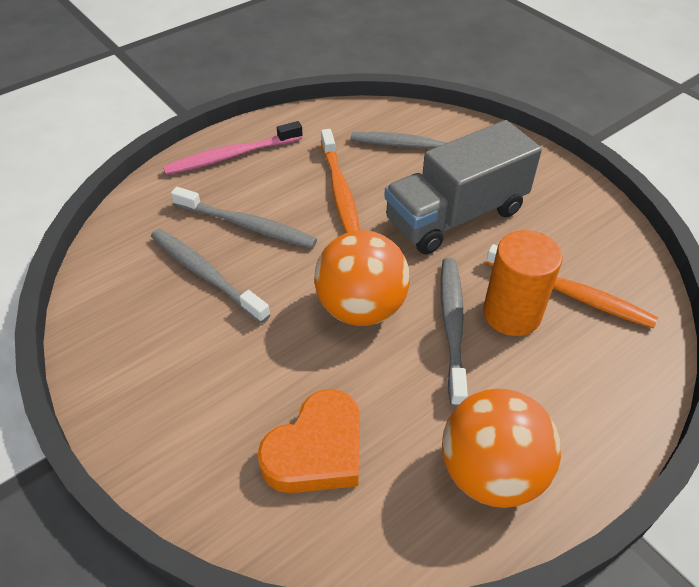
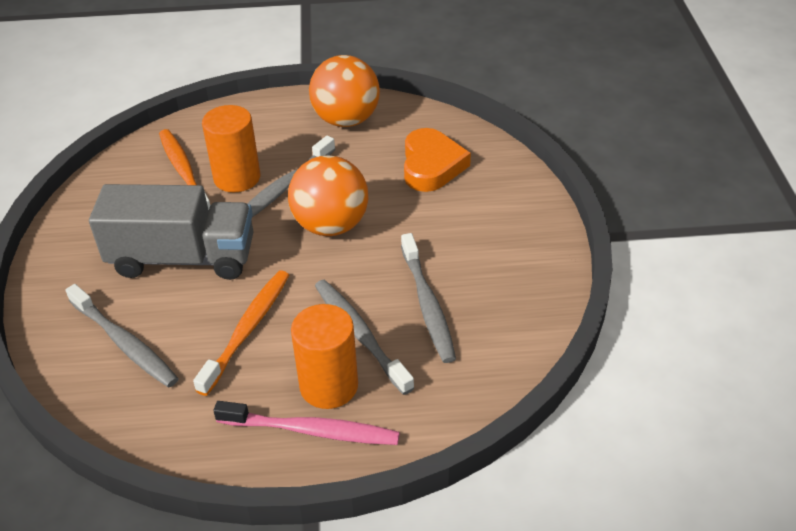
camera: 145 degrees left, 5 degrees down
(242, 183) = (329, 386): none -> orange cylinder
(317, 450) = (431, 165): orange heart -> orange heart turned 105 degrees clockwise

